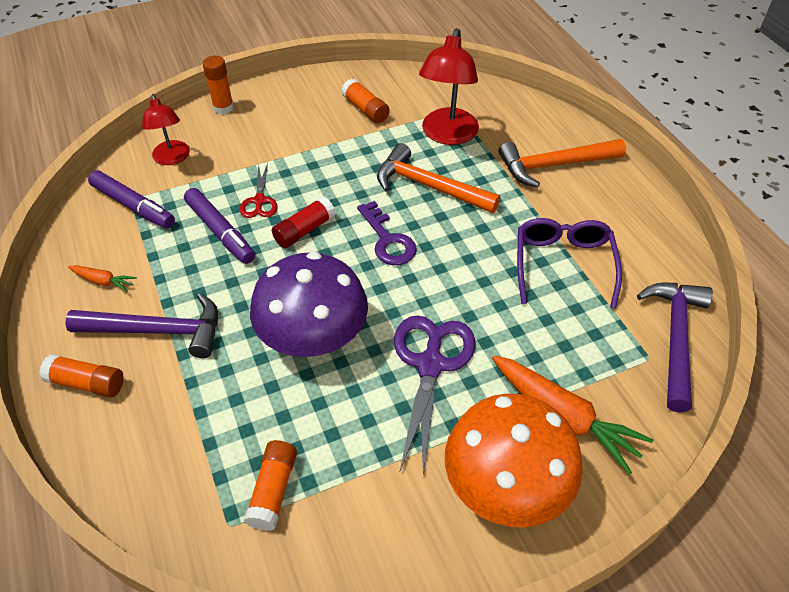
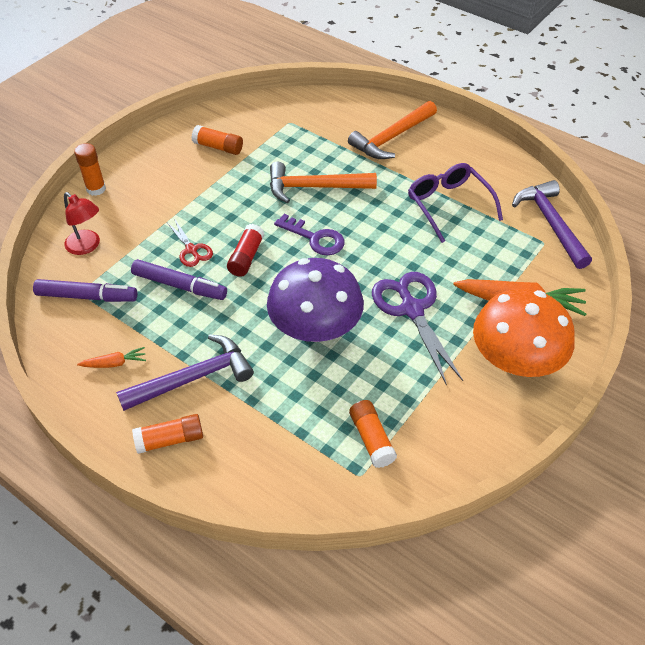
camera: 30 degrees left, 0 degrees up
(447, 135) = (298, 144): red lamp -> none

